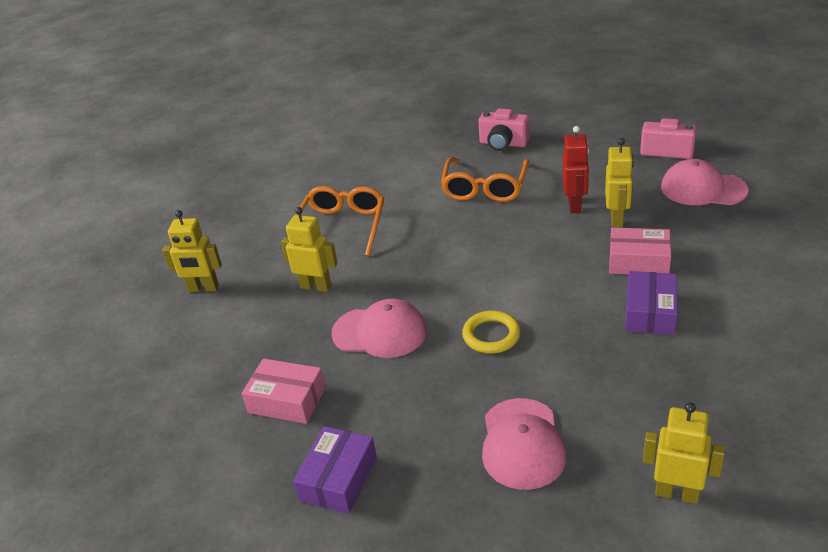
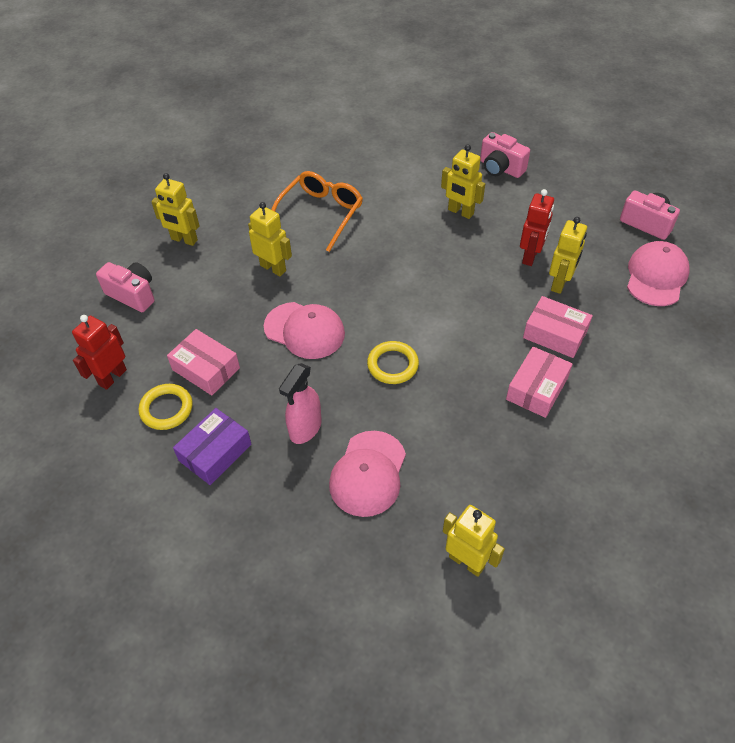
camera: 15 degrees right, 15 degrees up
(167, 355) = (133, 294): none -> pink camera
(179, 441) = (112, 377): none -> red robot
(259, 453) = (166, 409): none -> yellow ring
(429, 422) = (305, 428): none -> pink spray bottle
(485, 188) = (460, 212): orange glasses -> yellow robot
(650, 312) = (537, 388): purple box -> pink box
(703, 189) = (656, 276): pink cap -> pink cap turned 75 degrees clockwise

